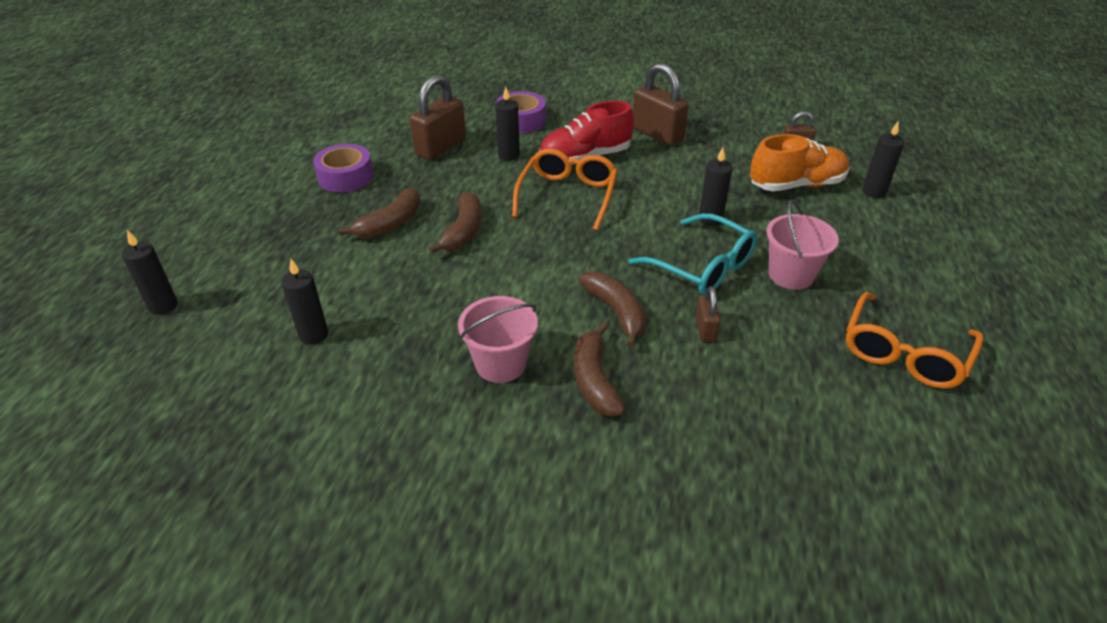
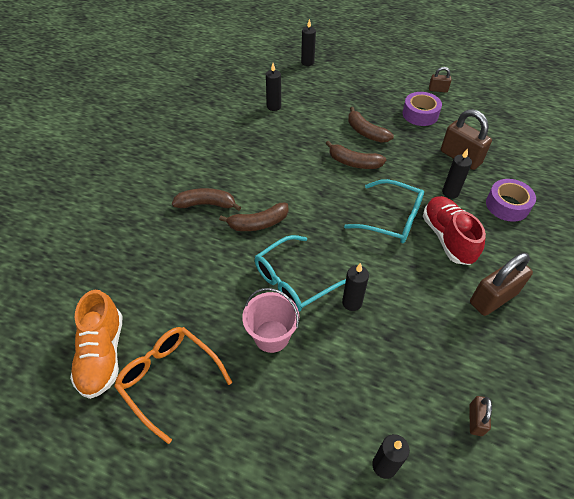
camera: 100 degrees right, 10 degrees up
(500, 364) = (231, 169): pink bucket -> none
(567, 196) = (392, 219): orange glasses -> turquoise glasses
(705, 329) = (230, 265): brown padlock -> brown padlock (438, 90)
(796, 185) = (400, 391): orange shoe -> orange shoe (103, 354)

